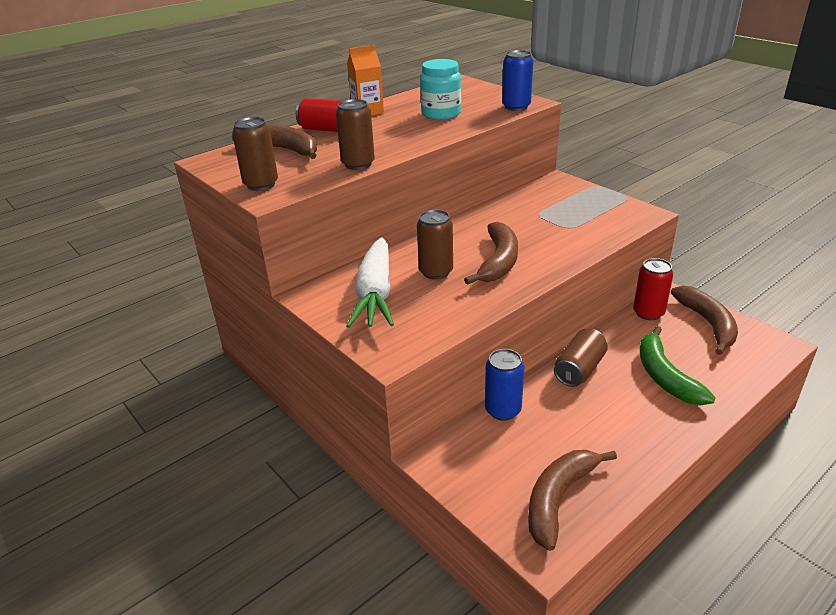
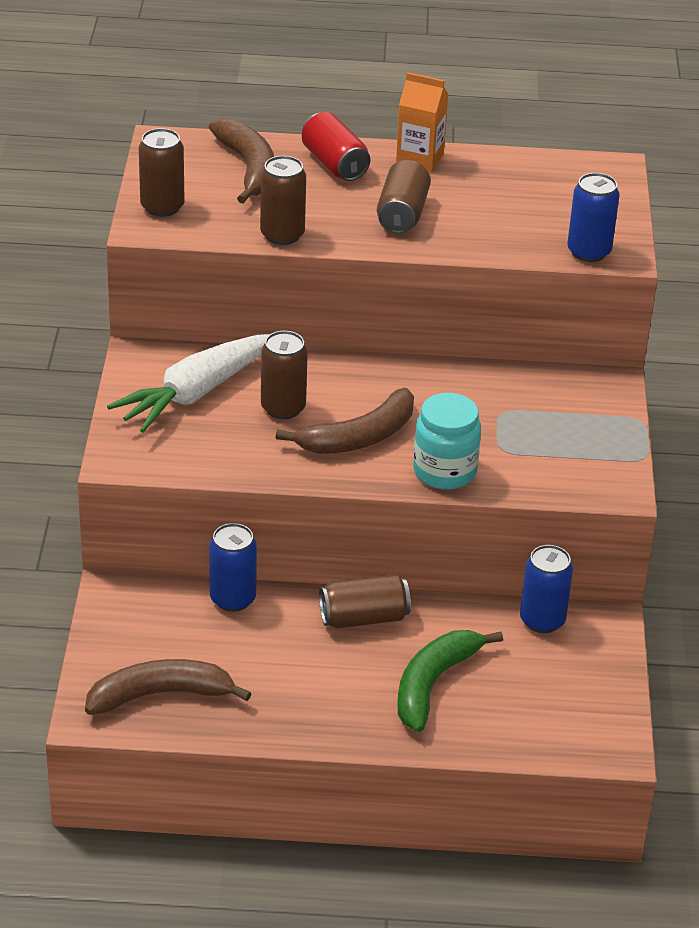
camera: 40 degrees right, 5 degrees up
(403, 131) = (402, 214): none -> brown can
(441, 114) = (487, 211): turquoise jar -> turquoise jar (444, 471)
(648, 313) = (542, 620): red can -> blue can
(708, 323) = (584, 676): brown banana -> none

